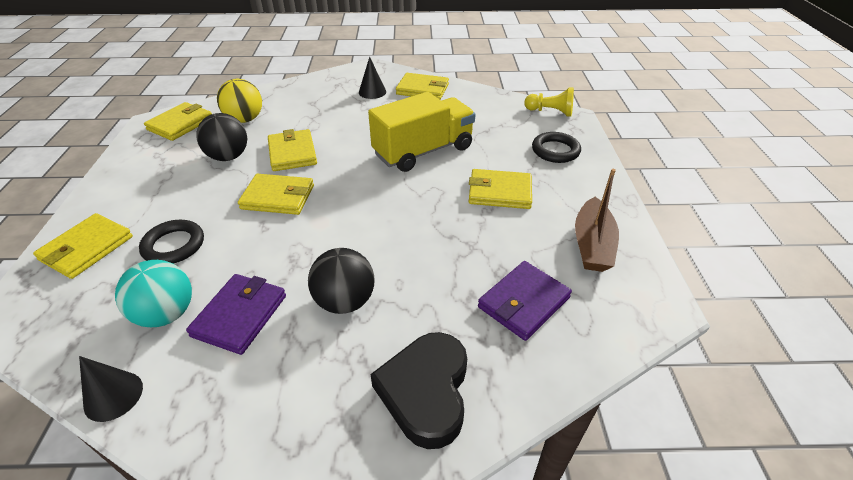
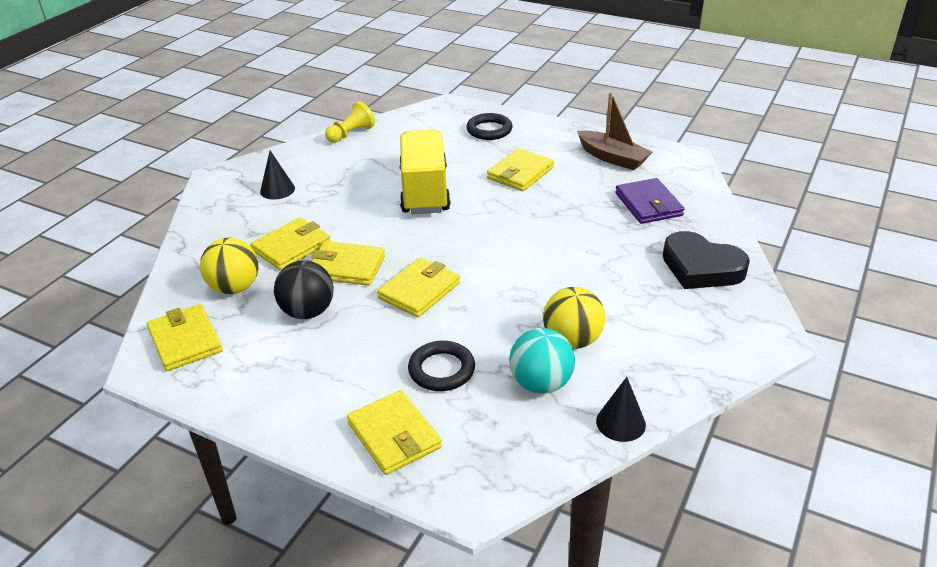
camera: 60 degrees left, 5 degrees down
(240, 315) = (572, 340): purple wallet -> yellow ball
(345, 301) = (593, 282): black ball -> none
(422, 89) = (310, 159): yellow wallet -> yellow wallet (291, 247)
(550, 112) = (430, 111): yellow pawn -> yellow pawn (351, 134)

